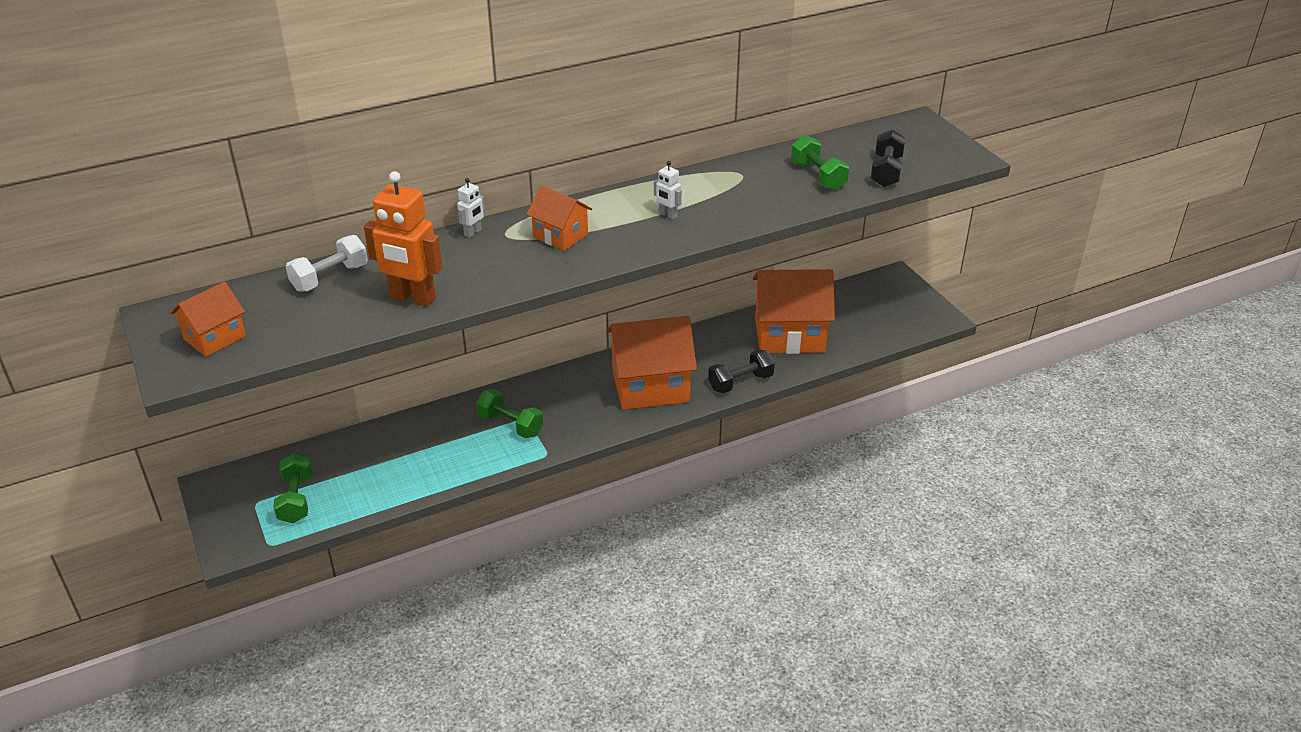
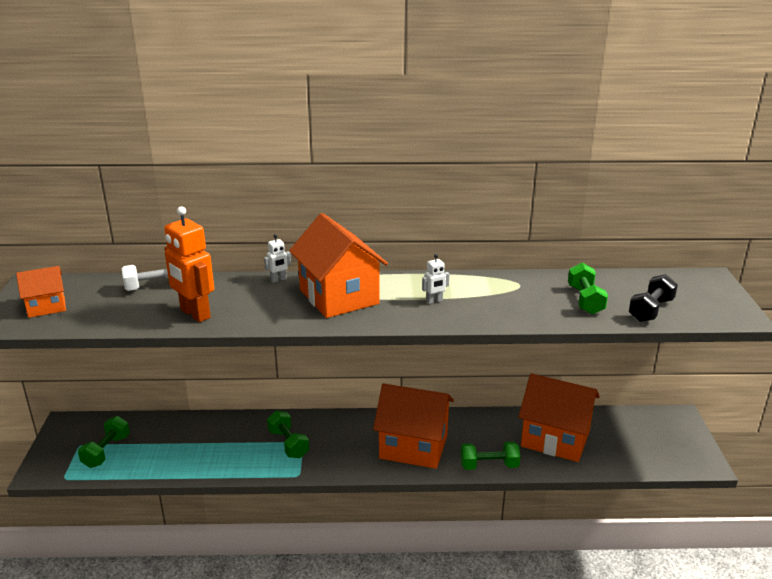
camera: 25 degrees right, 10 degrees down
(560, 236) = (339, 297): orange house -> orange house, size x1.87
(668, 215) = (434, 301): white robot -> white robot turned 90 degrees counterclockwise
(740, 382) = (489, 466): black dumbbell -> green dumbbell

